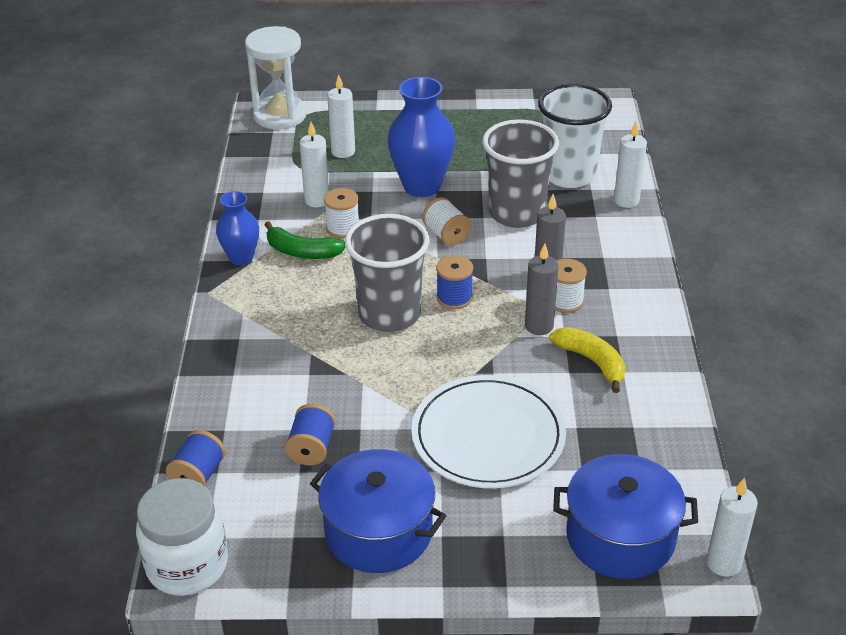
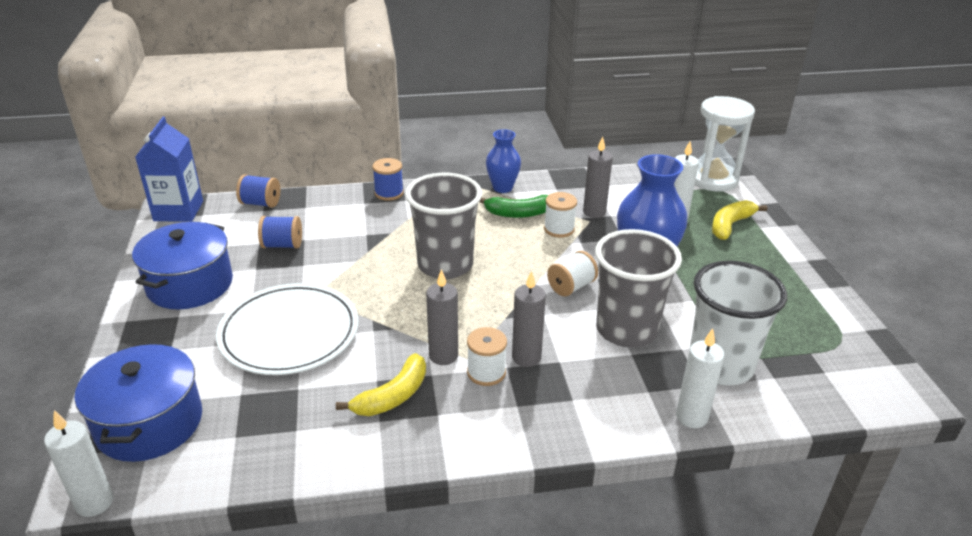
camera: 80 degrees right, 5 degrees down
(187, 565) = (178, 211): white jar -> blue carton
(302, 252) = (519, 213): green banana -> green banana turned 105 degrees counterclockwise
(317, 200) = (594, 212): white candle -> grey candle
(368, 124) = (730, 225): none -> yellow banana
(454, 298) = (476, 299): blue spool -> blue spool (389, 193)

